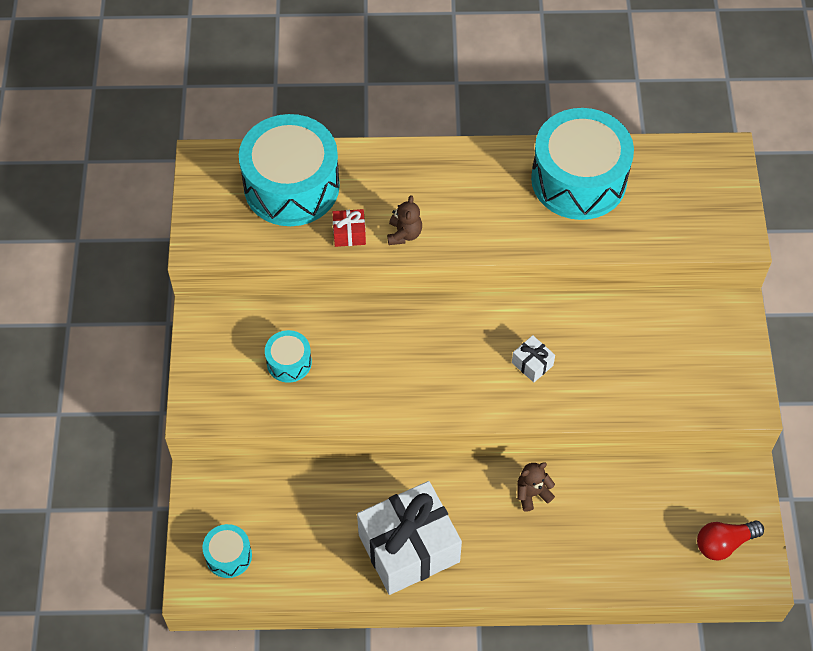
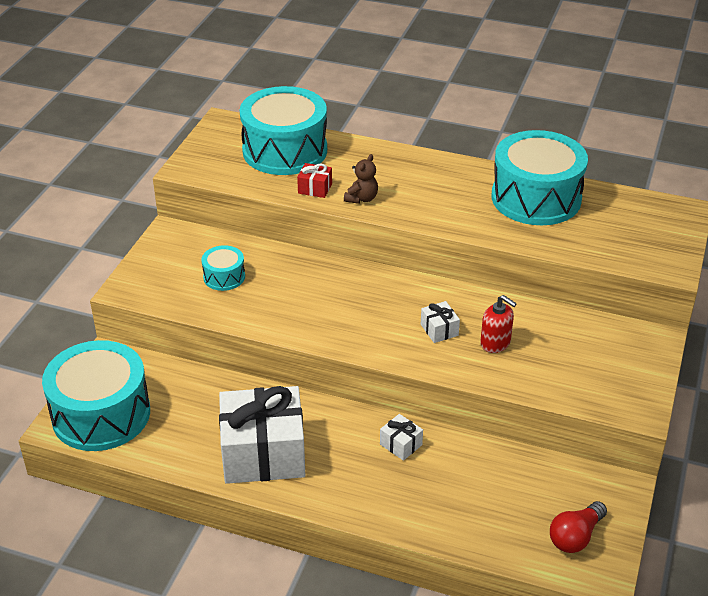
camera: 20 degrees right, 20 degrees down
(228, 555) = (101, 414): turquoise drum -> turquoise drum, size x2.18
(532, 494) = (401, 444): brown teddy bear -> white gift
(591, 363) = (495, 343): none -> red soap dispenser
(724, 543) = (575, 537): red light bulb -> red light bulb turned 45 degrees counterclockwise

